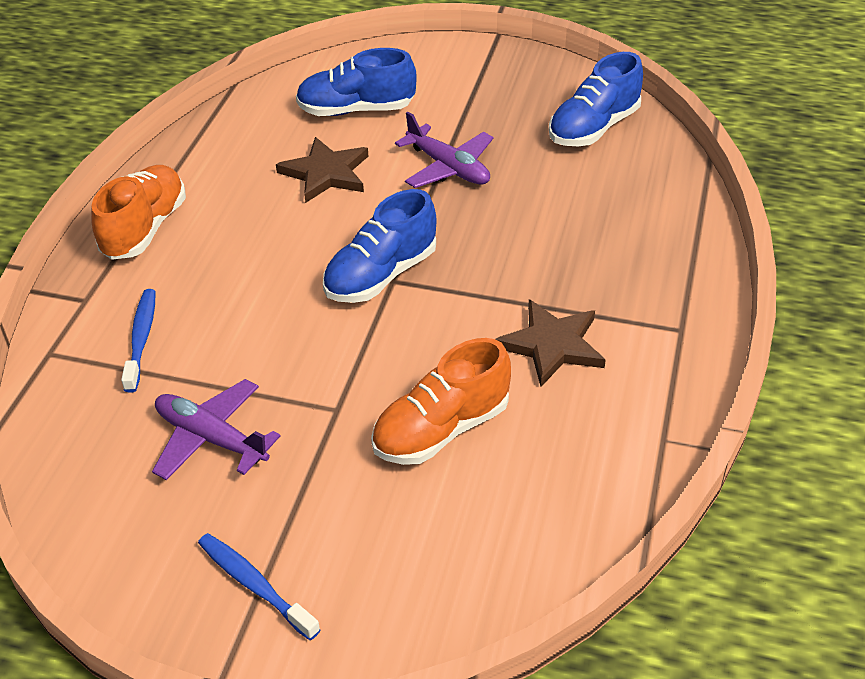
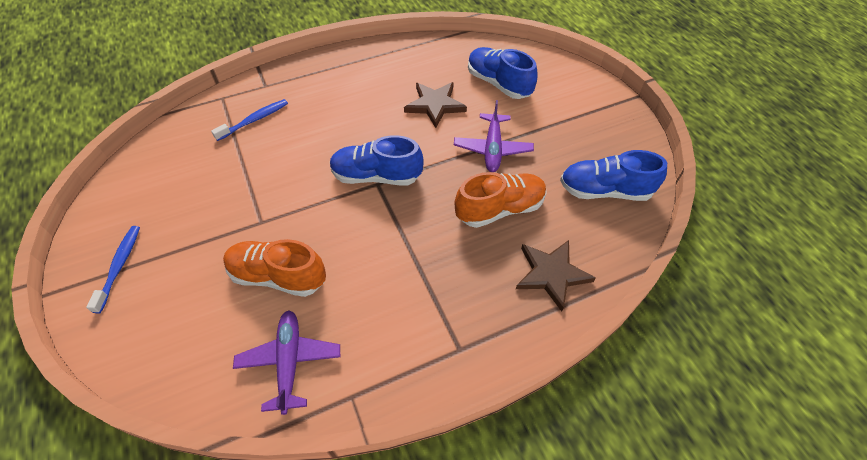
camera: 50 degrees right, 10 degrees up
(145, 228) = (330, 72): orange shoe -> orange shoe (500, 209)
(211, 438) = (206, 187): purple plane -> purple plane (289, 362)
(552, 345) = (386, 288): brown star -> brown star (551, 274)

